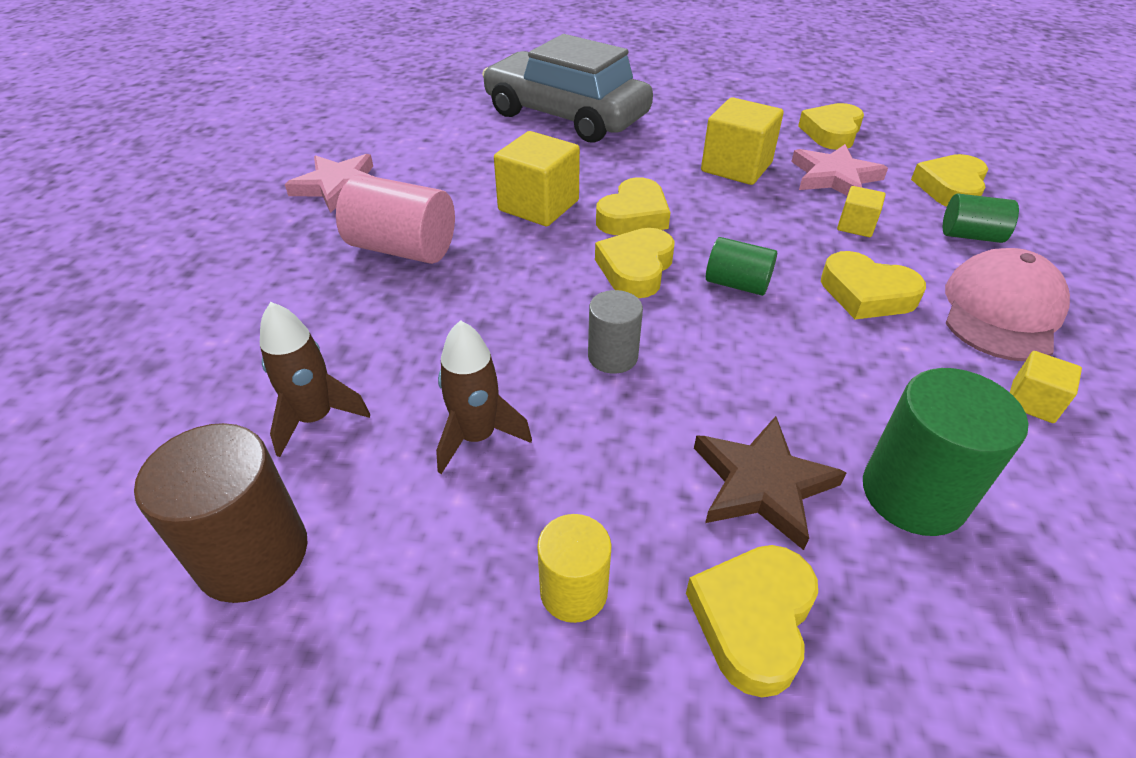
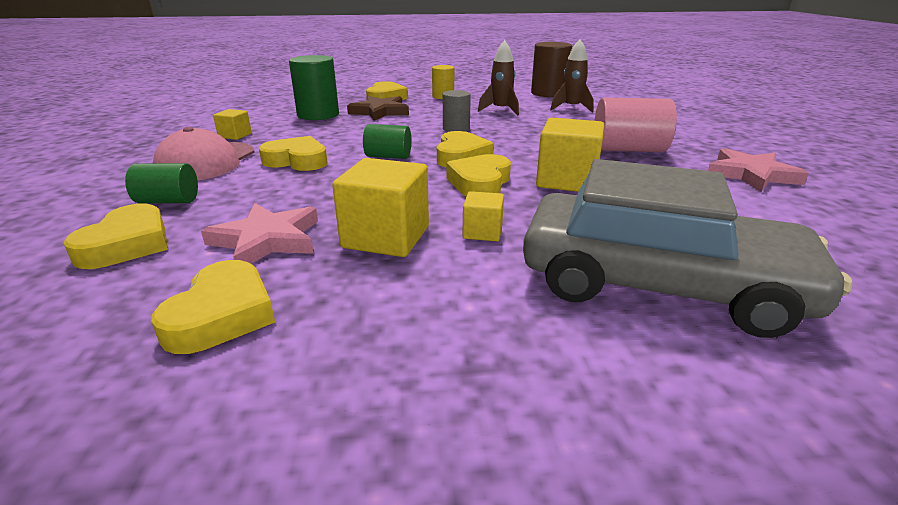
camera: 165 degrees right, 15 degrees down
(856, 226) = (275, 197): yellow cube -> yellow cube (482, 232)

